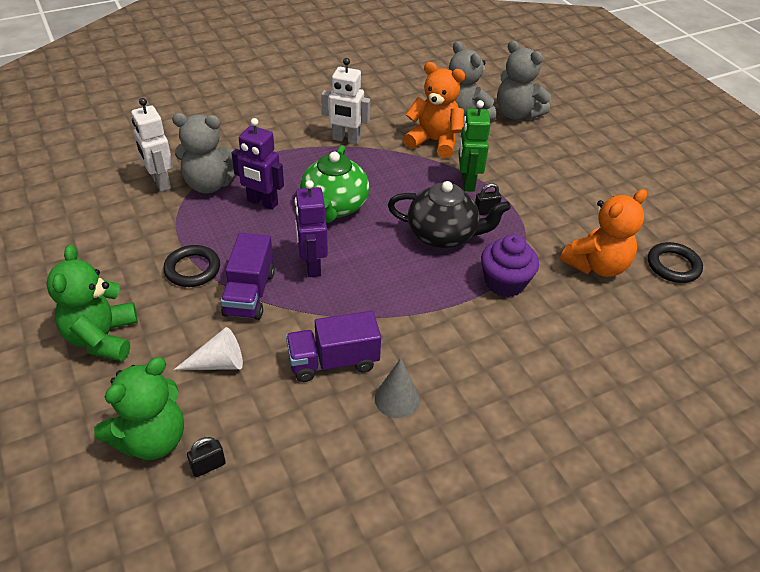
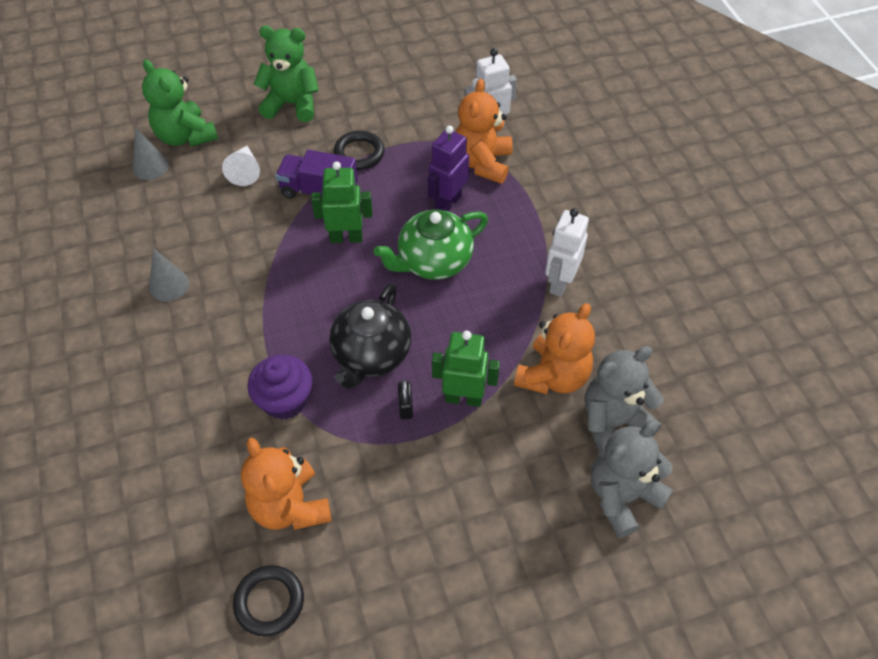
camera: 100 degrees right, 10 degrees up
(208, 466) = (150, 166): black padlock -> grey cone
(209, 184) = (482, 163): grey teddy bear -> orange teddy bear
(312, 265) = (346, 237): purple robot -> green robot
(333, 361) = (223, 245): purple truck -> none
(334, 207) = (433, 262): green teapot -> green teapot turned 45 degrees counterclockwise

